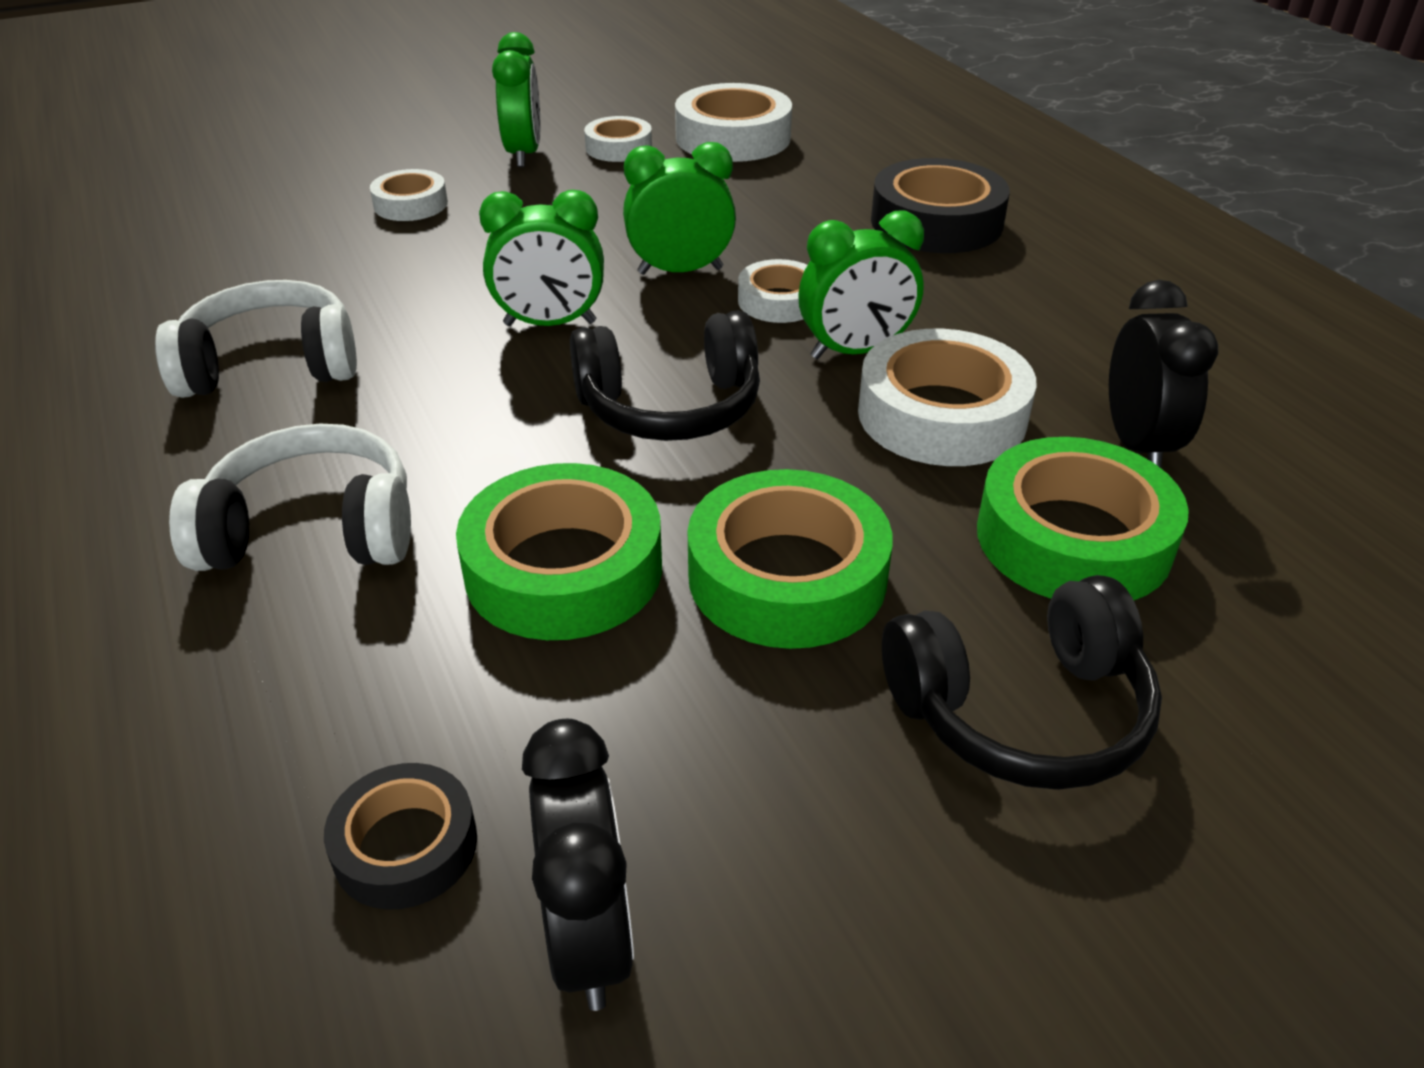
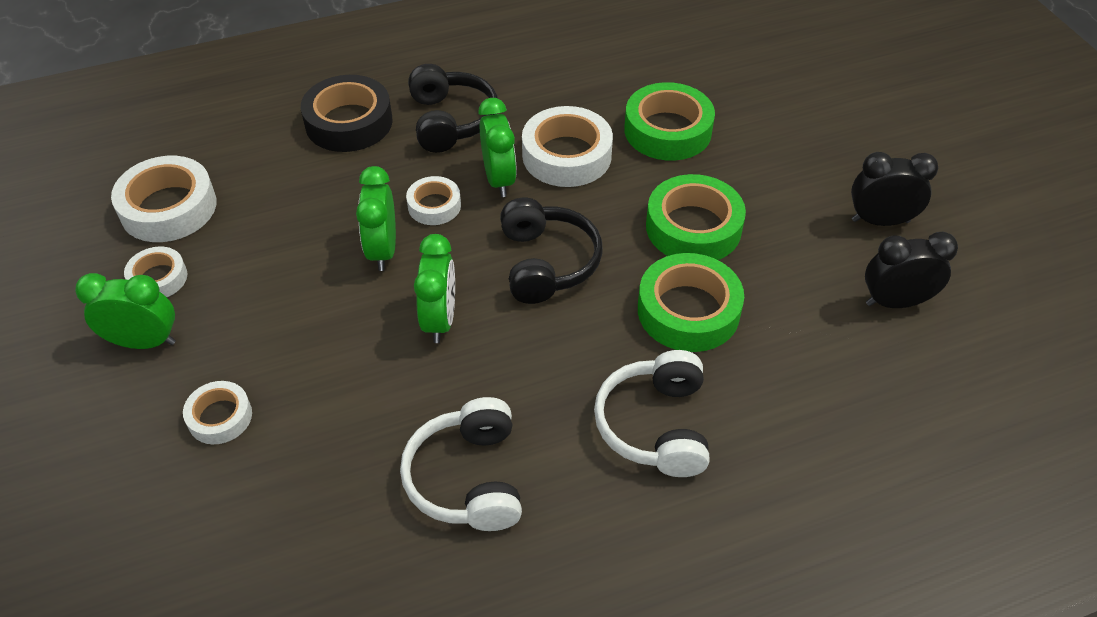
camera: 85 degrees left, 10 degrees up
(405, 845) = (863, 362): black tape -> none
(1021, 711) = (773, 167): black headphones -> black headphones (450, 121)
(1137, 445) = (598, 95): black clock -> black clock (880, 221)

